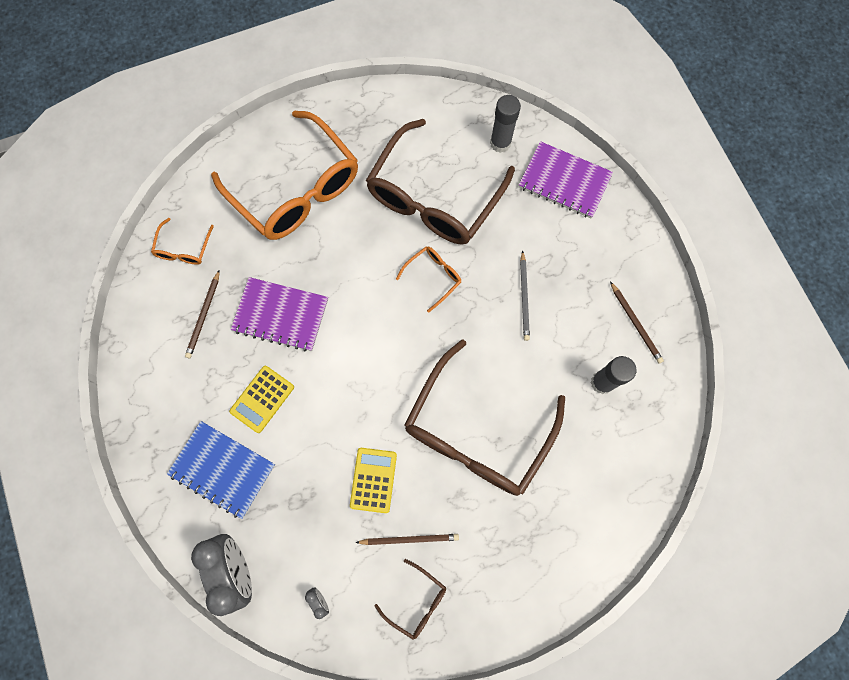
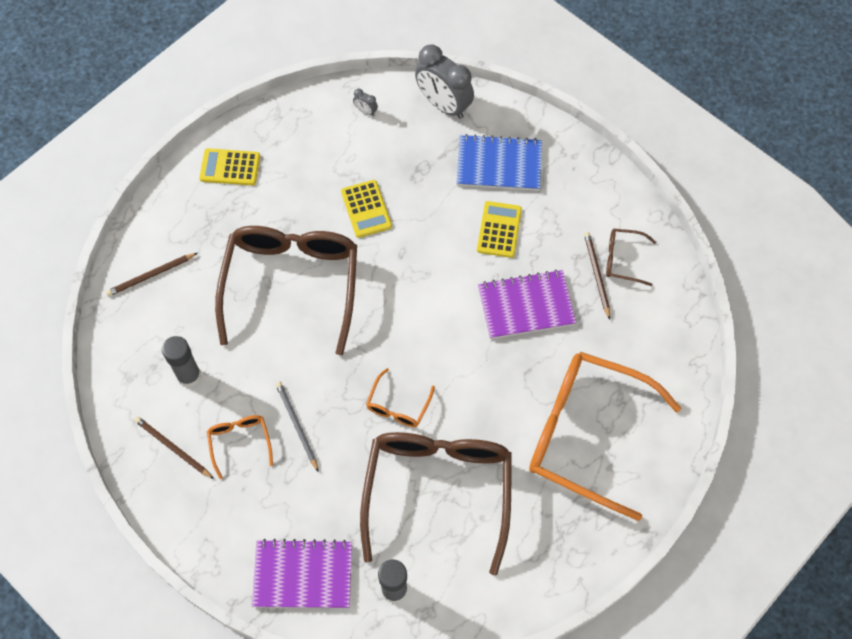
camera: 155 degrees right, 10 degrees down
(184, 248) = (657, 325): orange glasses -> orange glasses (240, 442)
(409, 539) = (313, 180): brown pencil -> brown pencil (151, 275)
(417, 601) = (287, 141): brown glasses -> brown glasses (623, 260)
(488, 595) = (230, 167): none -> yellow calculator

